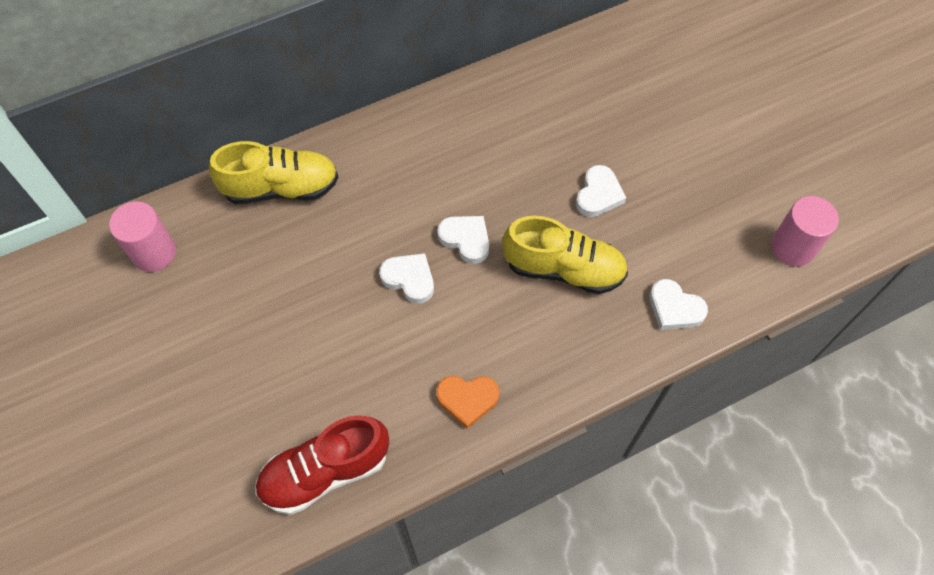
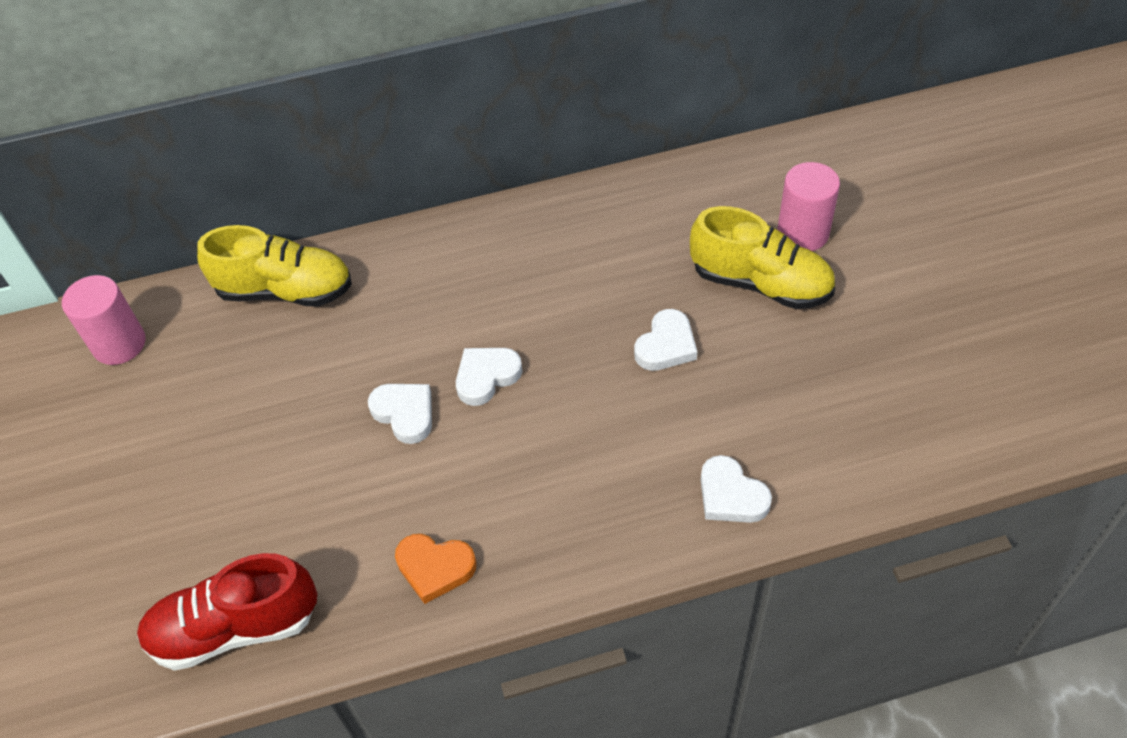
camera: 15 degrees right, 10 degrees down
(466, 239) = (486, 377): white heart -> white heart turned 90 degrees counterclockwise
(564, 269) = (599, 427): yellow shoe -> yellow shoe (760, 283)
(792, 247) = (907, 441): pink cylinder -> pink cylinder (803, 233)

